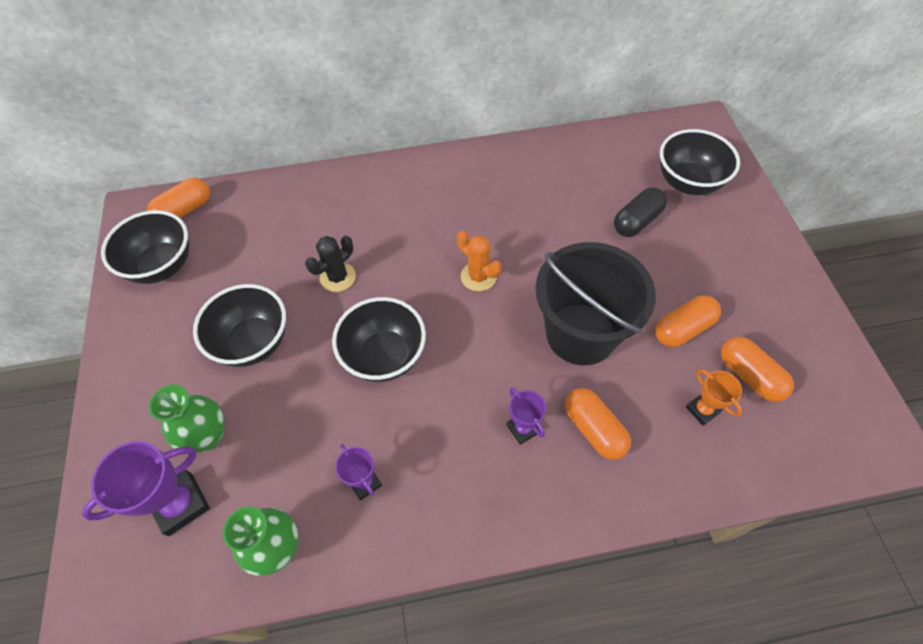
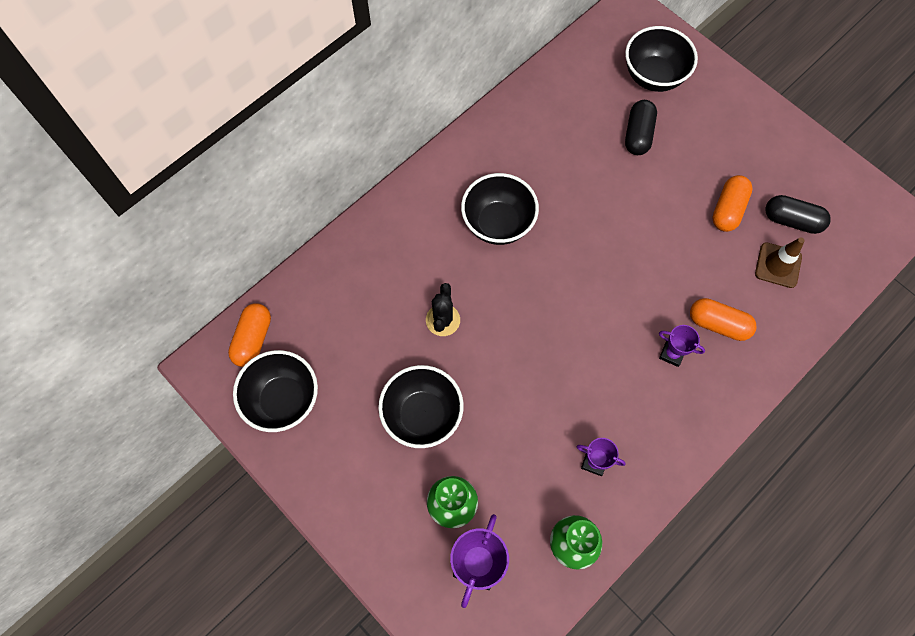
camera: 35 degrees left, 10 degrees up
(384, 356) = (533, 362): black bowl -> black bowl (498, 223)
(478, 276) = (553, 253): orange cactus -> none
(580, 334) = (661, 256): black bucket -> none
(702, 410) = (778, 265): orange trophy -> brown traffic cone
(749, 375) = (792, 220): orange capsule -> black capsule

